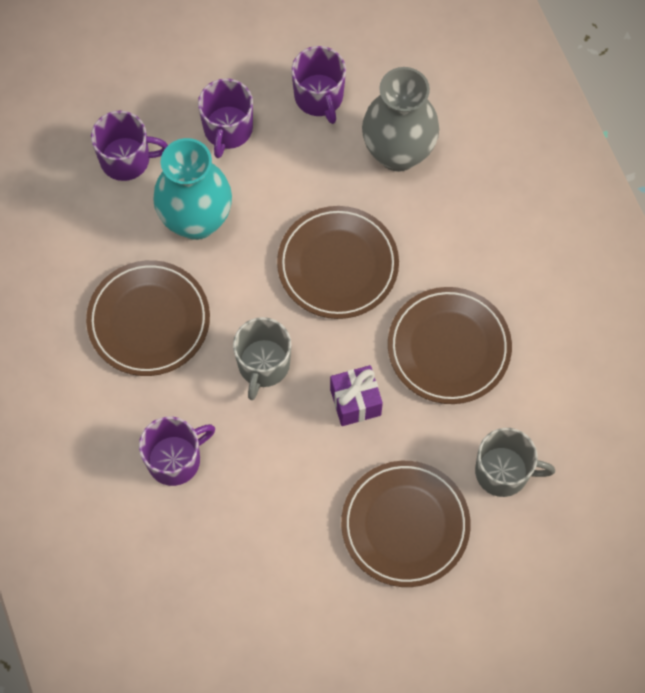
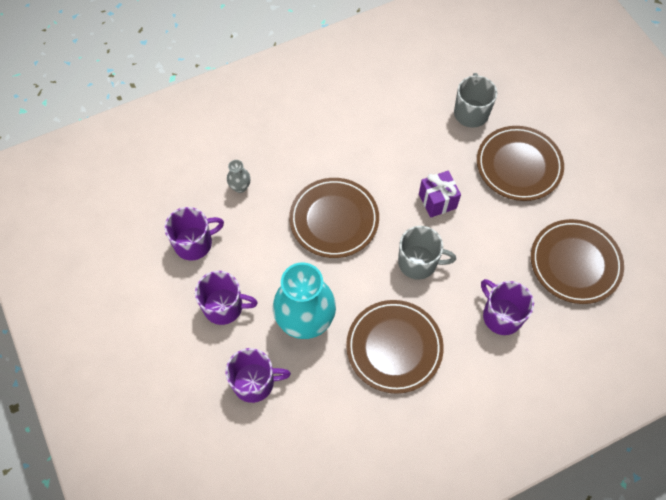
camera: 95 degrees left, 5 degrees down
(126, 159) = (254, 382): purple mug -> purple mug turned 90 degrees clockwise
(398, 153) = (240, 187): grey vase -> grey vase, size x0.42
(449, 348) = (389, 147): brown plate -> brown plate (575, 263)

